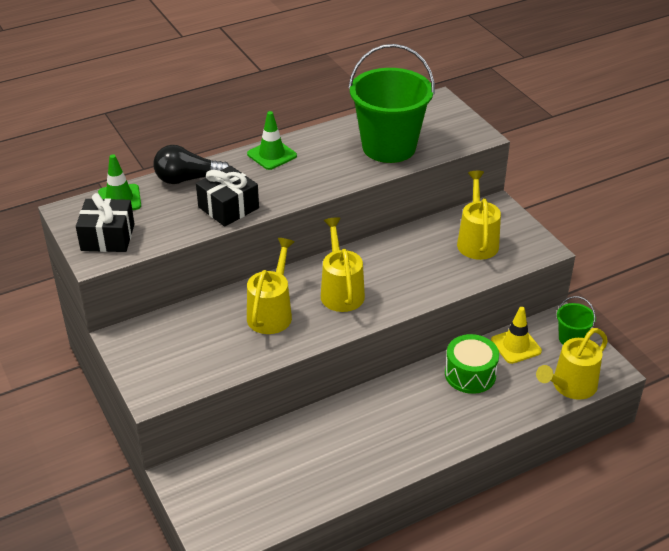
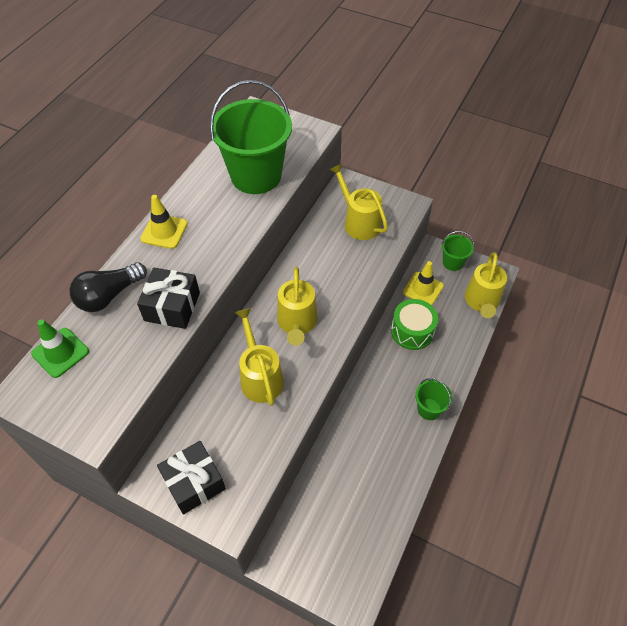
camera: 35 degrees left, 15 degrees up
(108, 237) = (85, 402): black gift -> black gift (194, 482)
(272, 155) = (164, 231): green traffic cone -> yellow traffic cone
(341, 291) = (297, 324): yellow watering can -> yellow watering can turned 135 degrees counterclockwise
(425, 444) = (429, 409): none -> green bucket

